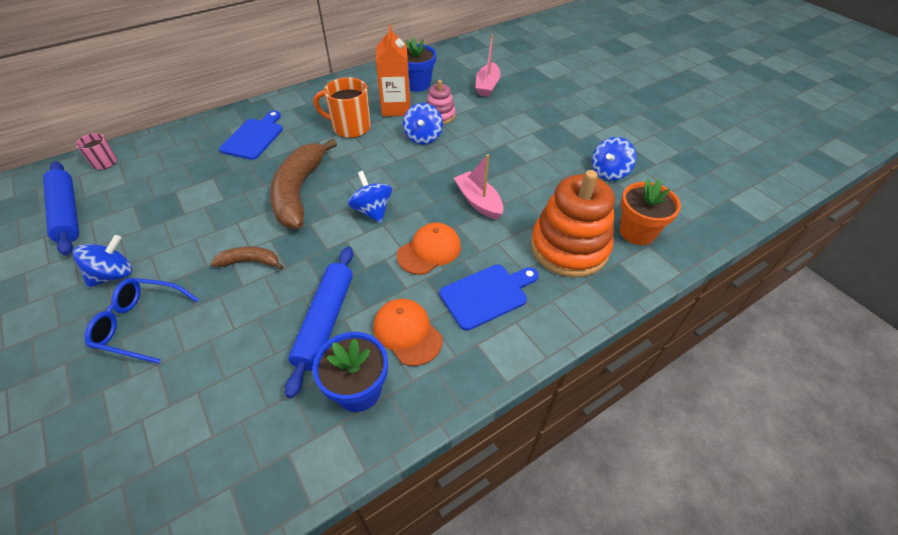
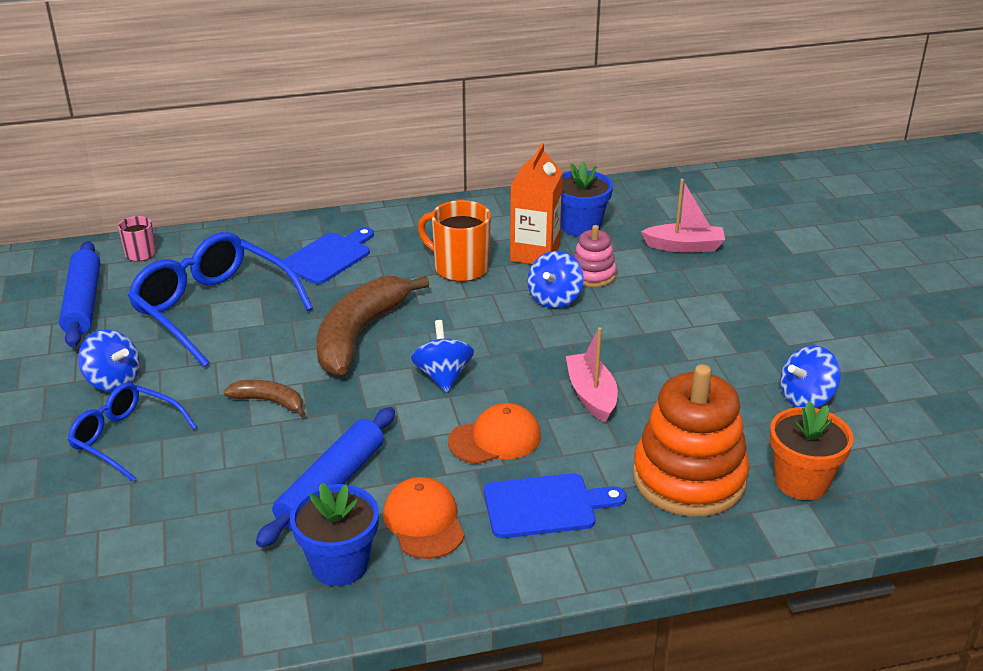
camera: 20 degrees right, 15 degrees down
(114, 275) = (113, 381): blue spinning top -> blue spinning top turned 60 degrees clockwise
(179, 195) = (214, 309): none -> blue glasses
(487, 86) = (684, 246): pink boat -> pink boat turned 120 degrees counterclockwise

